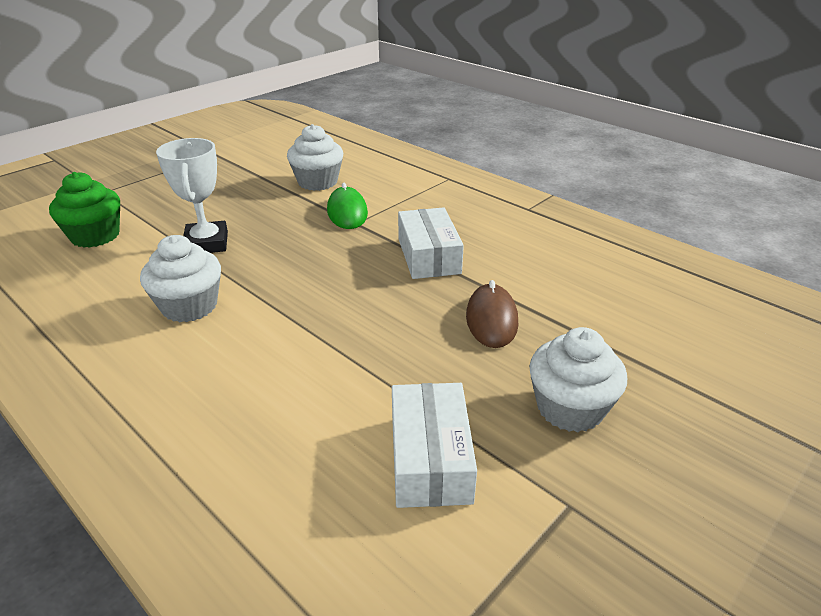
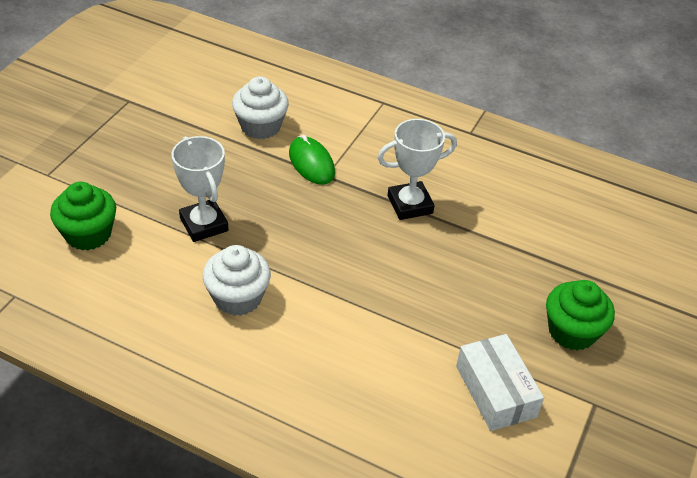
camera: 20 degrees left, 10 degrees up
(428, 256) = (410, 205): white box -> white trophy
(491, 319) = (488, 263): brown mouse -> none
(570, 408) = (572, 331): white cupcake -> green cupcake

